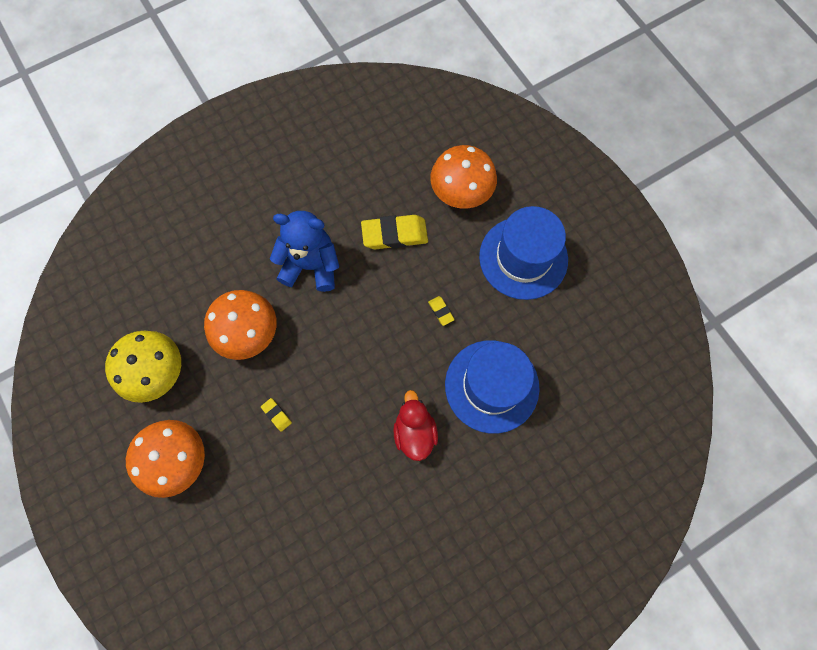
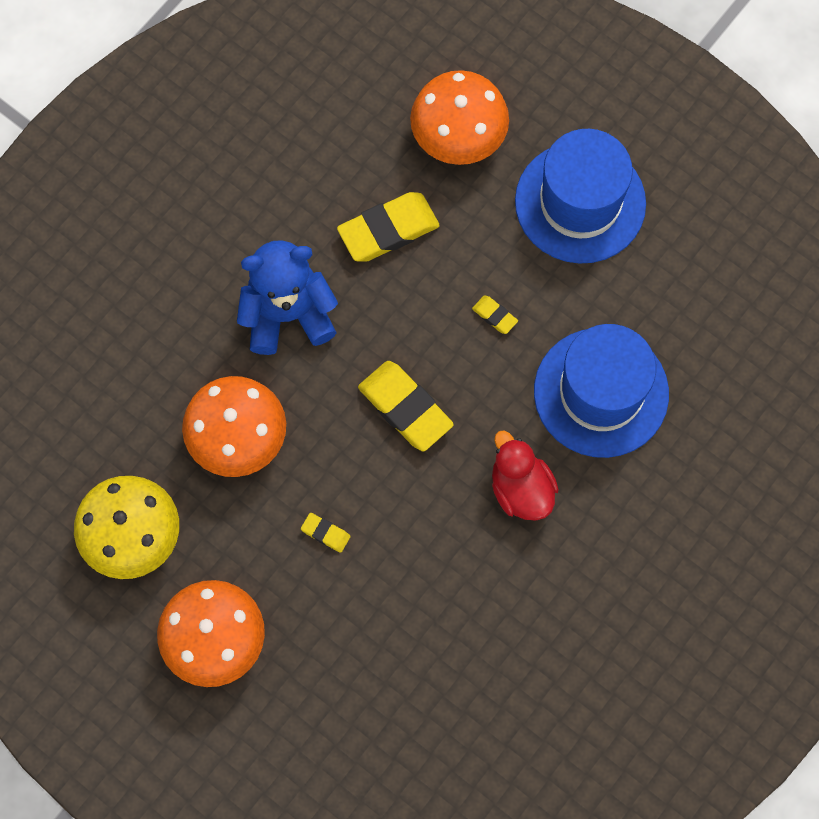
camera: 20 degrees left, 0 degrees up
(360, 351) = (405, 408): none -> yellow eraser

